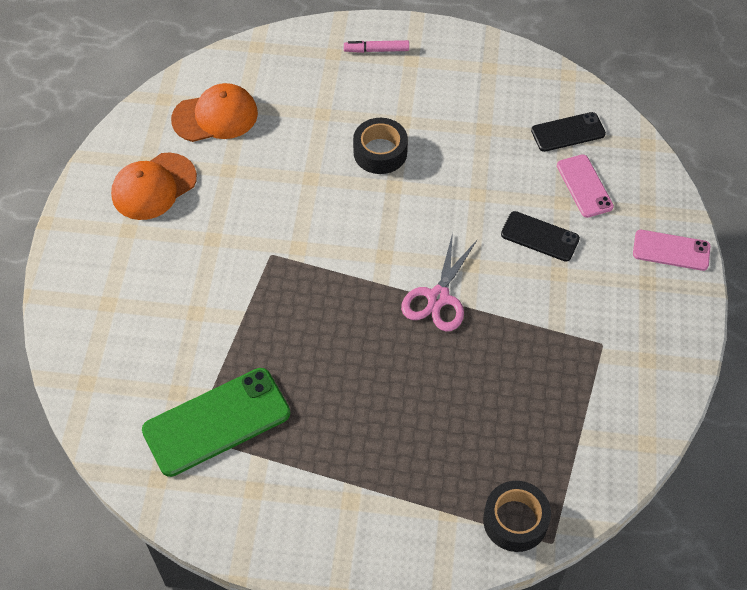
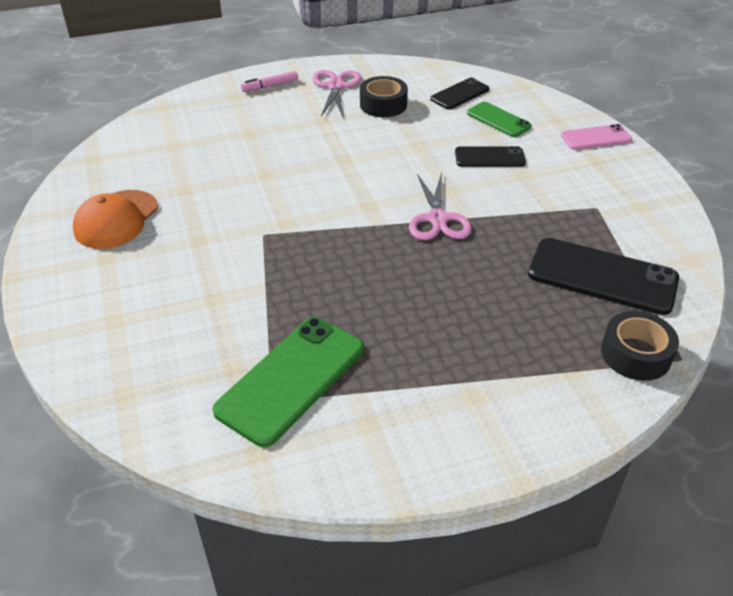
camera: 25 degrees left, 15 degrees down
(215, 116) = (150, 158): orange cap -> none
(380, 152) = (317, 143): black tape -> black tape (383, 105)
(443, 74) = (336, 86): none -> pink scissors
(547, 427) = (602, 276): none -> black phone
(584, 186) = (498, 120): pink phone -> green phone

